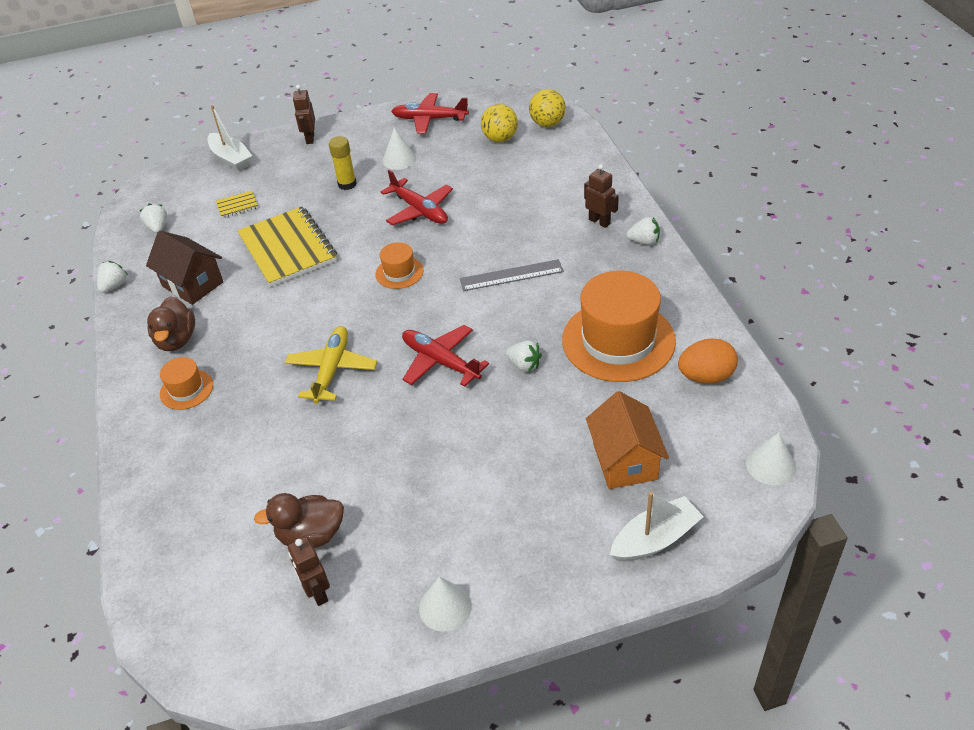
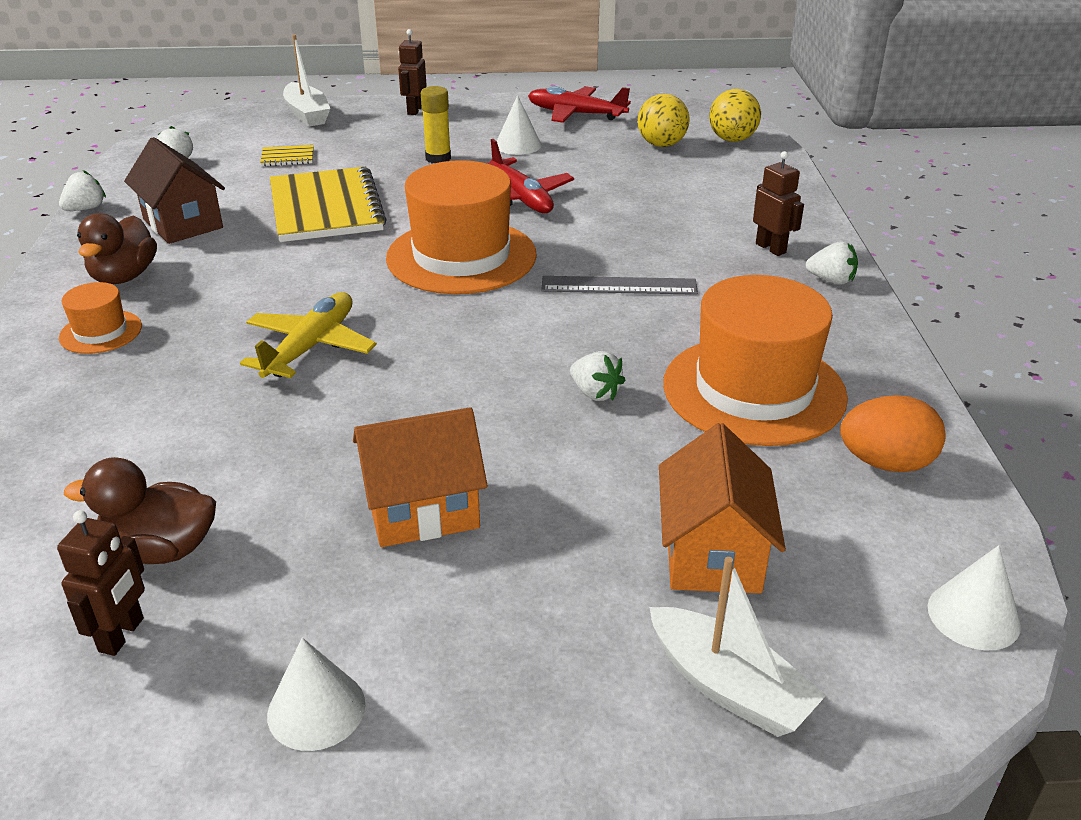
camera: 10 degrees right, 10 degrees down
(317, 592) = (122, 635): brown robot -> brown robot turned 150 degrees counterclockwise
(399, 272) = (461, 256): orange hat -> orange hat, size x2.13
(441, 362) = (471, 366): red plane -> none
(452, 472) = (422, 510): none -> orange house
(655, 539) = (729, 687): white boat -> white boat turned 60 degrees clockwise

